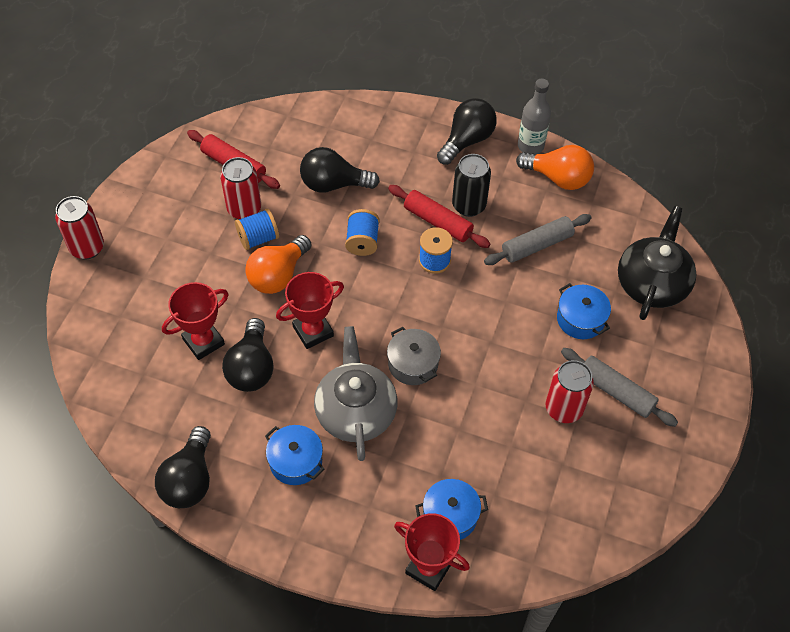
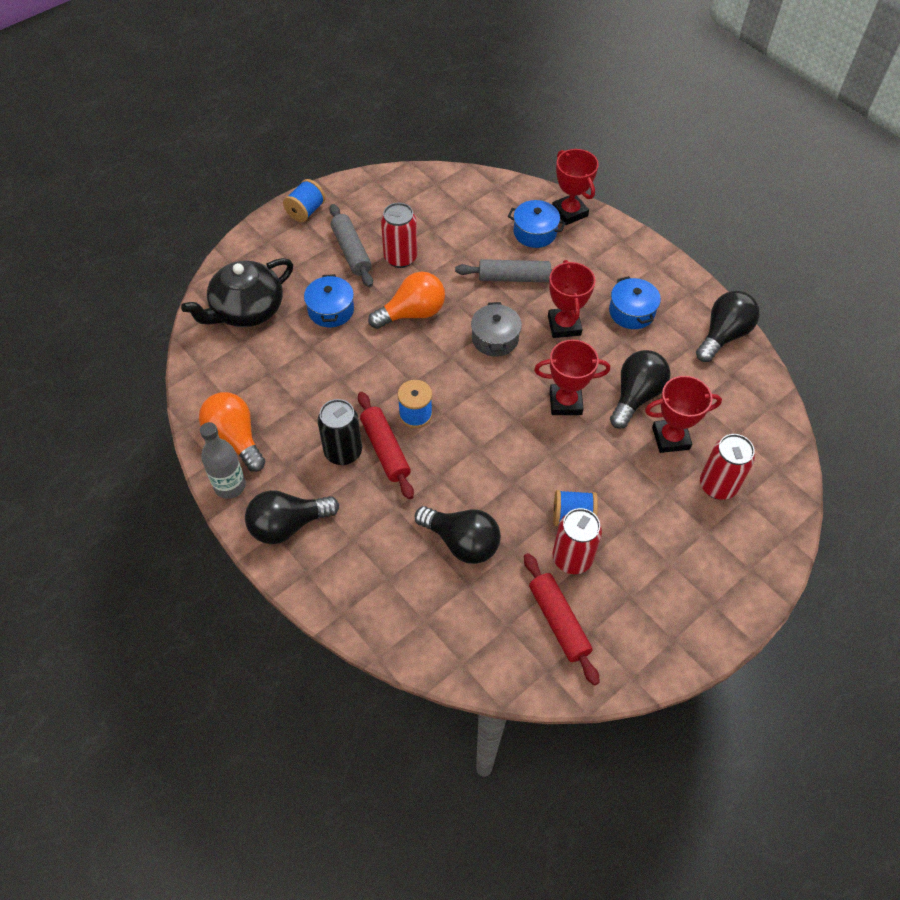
camera: 150 degrees left, 0 degrees up
(87, 248) = (760, 593): red can -> red can (717, 486)
(278, 275) = (571, 469): orange light bulb -> orange light bulb (412, 313)
(355, 411) = (564, 325): grey teapot -> red trophy
(362, 241) = (471, 464): blue spool -> blue spool (306, 211)
(537, 245) = (313, 385): grey rolling pin -> grey rolling pin (513, 278)

